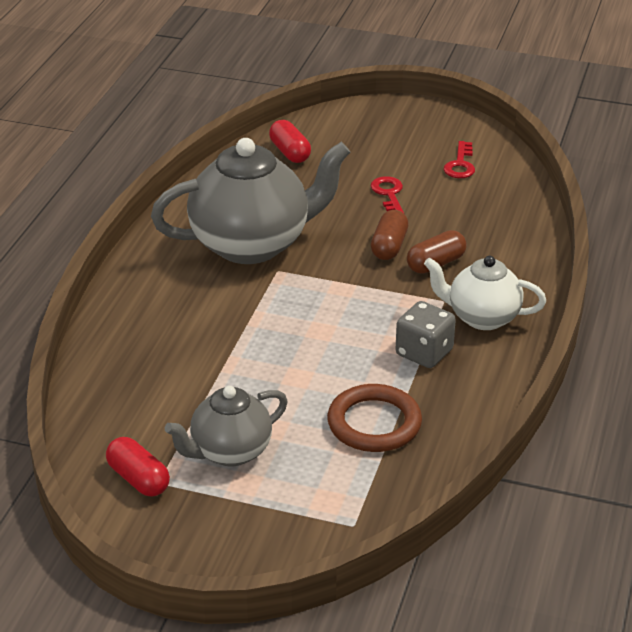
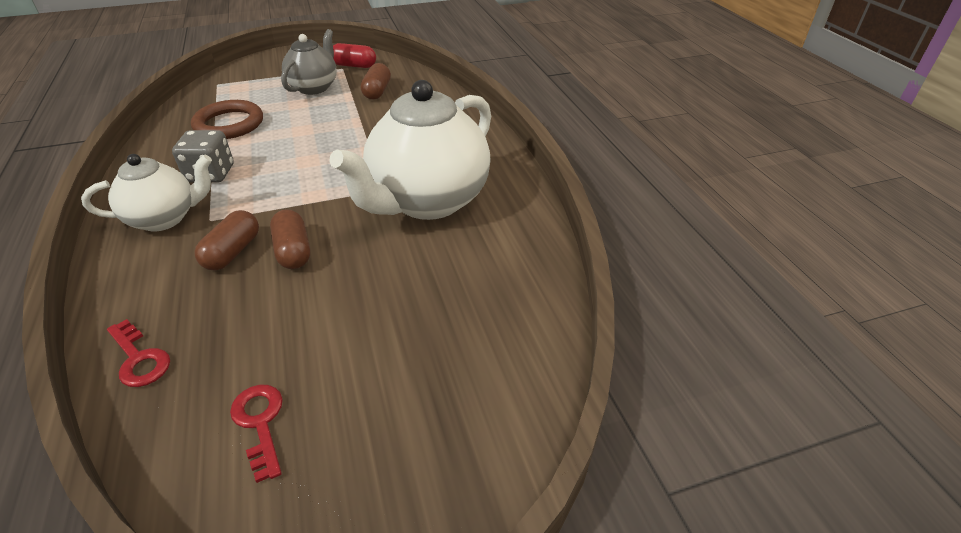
camera: 145 degrees right, 5 degrees up
(161, 405) = (377, 91): none -> brown capsule
(252, 244) = (427, 201): grey teapot -> white teapot
(290, 152) = (505, 326): red capsule -> none
(389, 194) = (335, 318): red key -> red key (139, 359)

